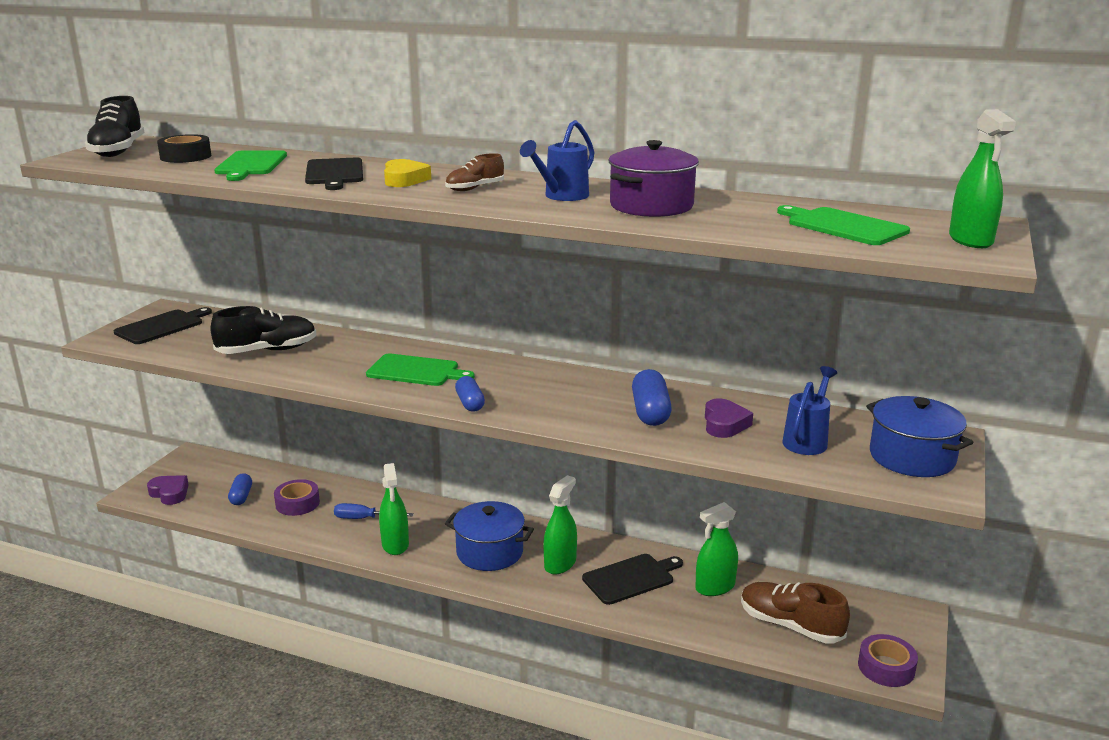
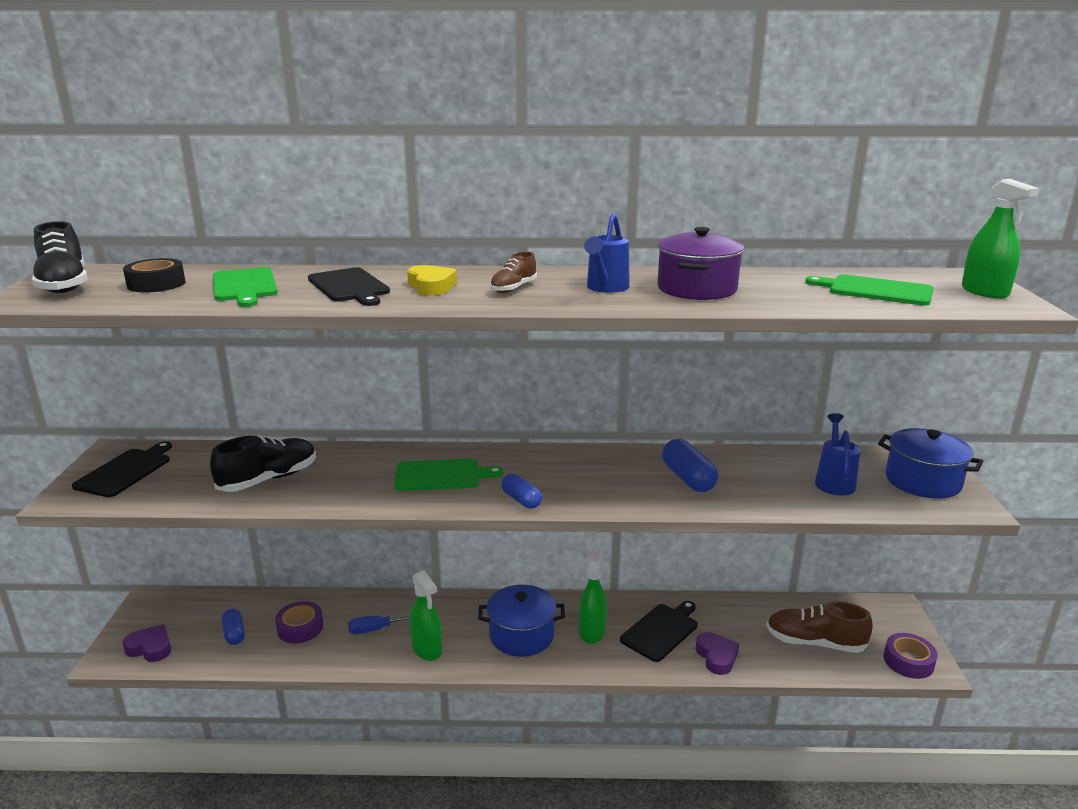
camera: 20 degrees left, 0 degrees up
(715, 587) = (734, 622): green spray bottle -> none
(724, 424) = (757, 478): purple heart -> purple heart (716, 657)

